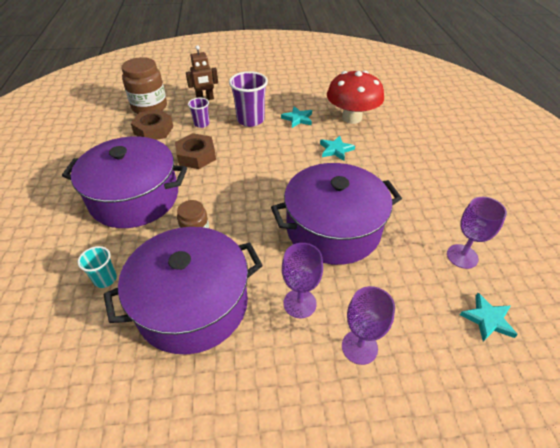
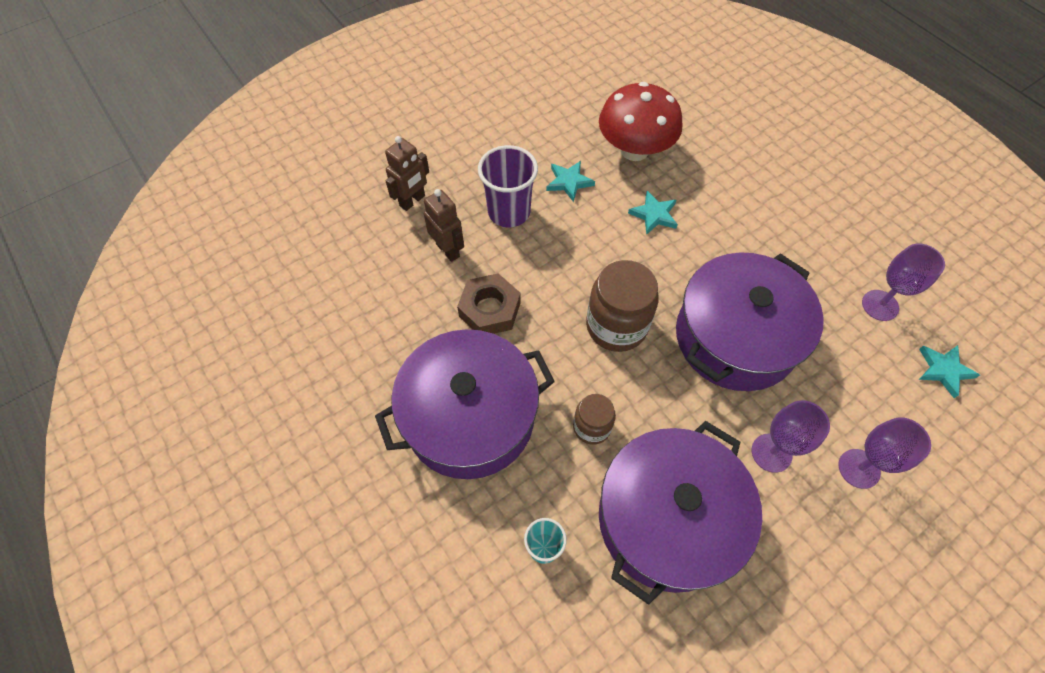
camera: 30 degrees left, 15 degrees up
(149, 107) = (343, 253): brown jar -> brown jar (616, 326)
(153, 130) = (389, 293): brown nut -> none
(201, 124) = (448, 250): purple cup -> brown robot

